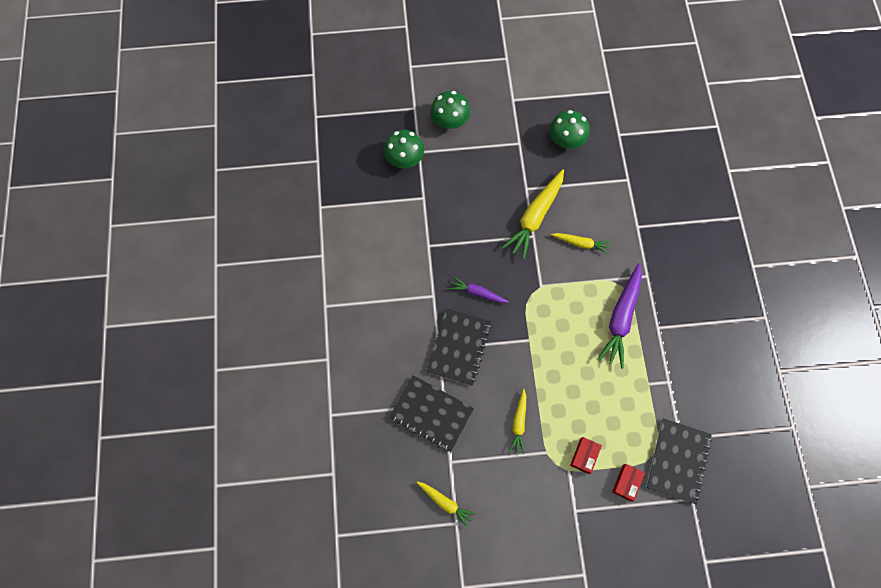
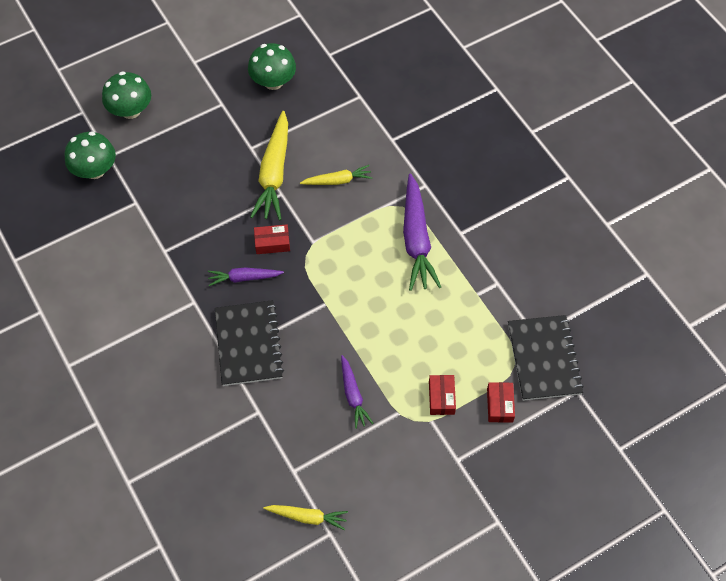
camera: 25 degrees left, 10 degrees down
(431, 414) = (248, 429): black notebook -> none
(510, 273) = (272, 243): none -> red box
(519, 423) = (353, 395): yellow carrot -> purple carrot

